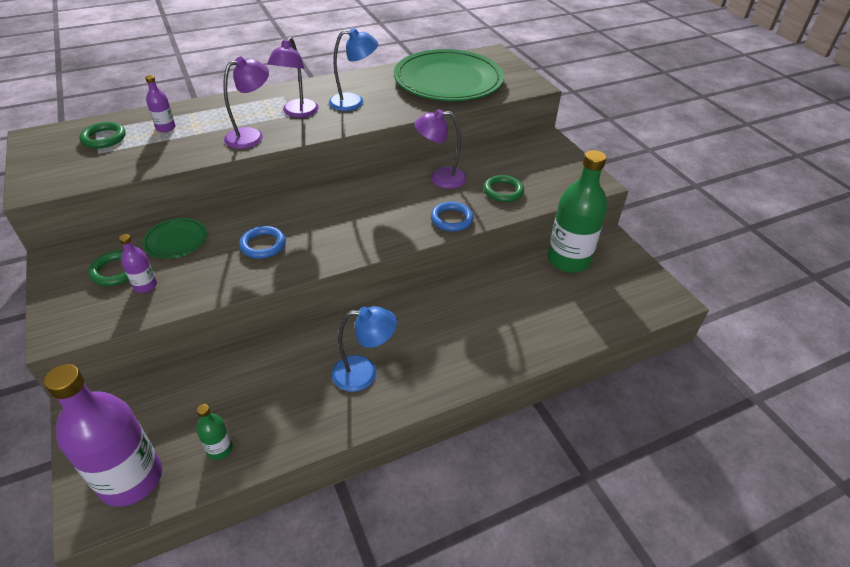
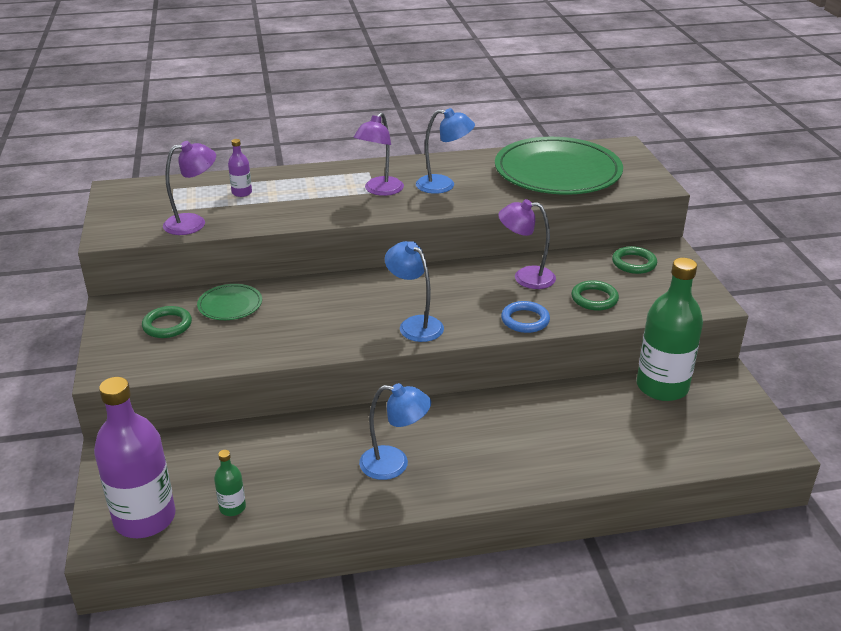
camera: 15 degrees right, 10 degrees down
(104, 138) = (180, 197): green ring -> green ring (634, 263)
(145, 285) = (192, 342): purple bottle -> none
(251, 136) = (326, 209): purple lamp -> purple lamp (193, 223)
(263, 245) = (316, 320): blue ring -> none
(356, 237) = (415, 324): none -> blue lamp

